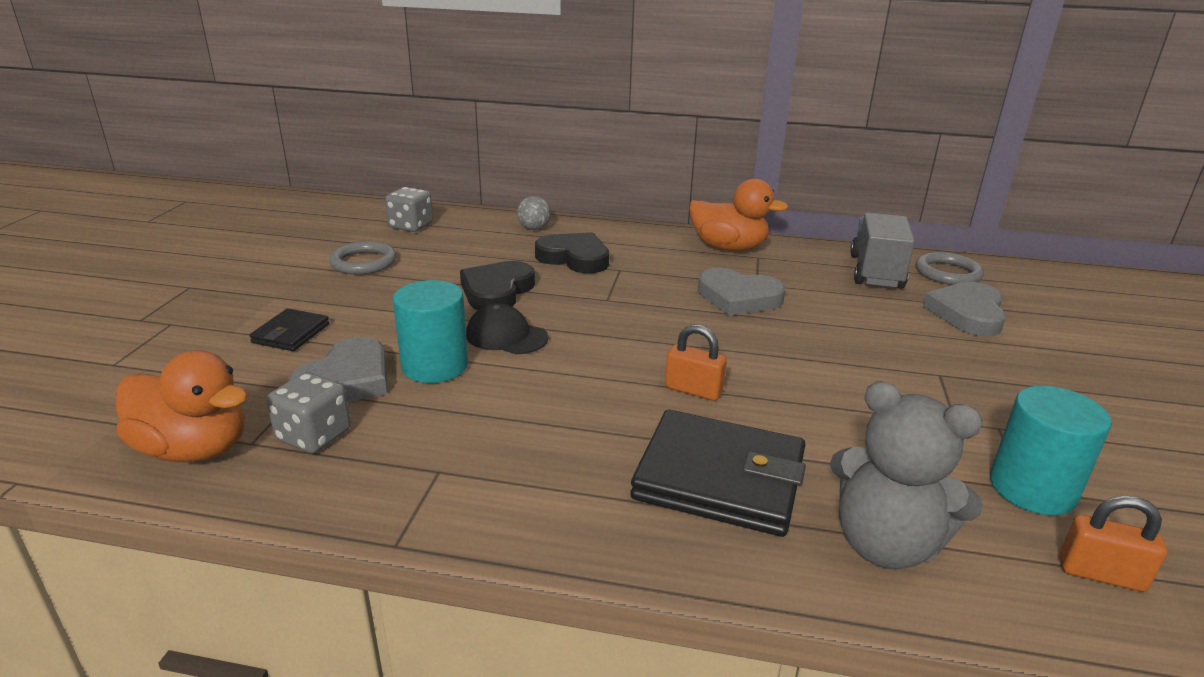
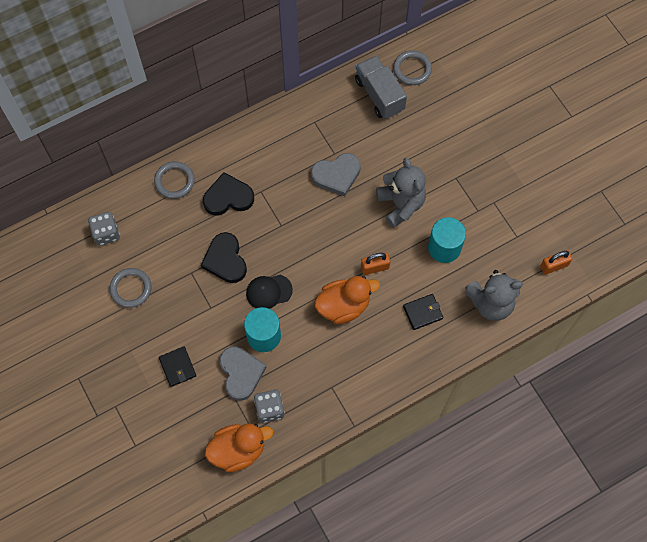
camera: 40 degrees left, 40 degrees up
(534, 228) = (174, 181): grey ball -> grey ring
(719, 478) = (422, 312): black wallet -> black wallet, size x0.51
(728, 247) = (292, 122): orange duck -> orange duck (343, 306)
(810, 356) = (401, 204): none -> grey teddy bear
(967, 313) = (441, 110): grey heart -> none
(1032, 488) = (519, 235): turquoise cylinder -> turquoise cylinder (444, 247)

